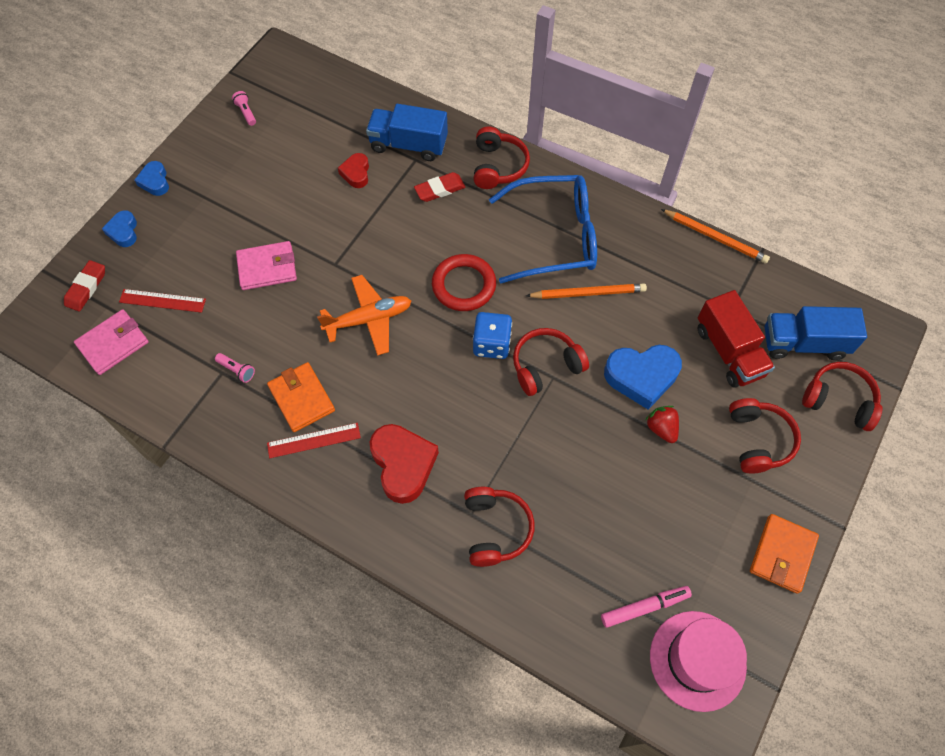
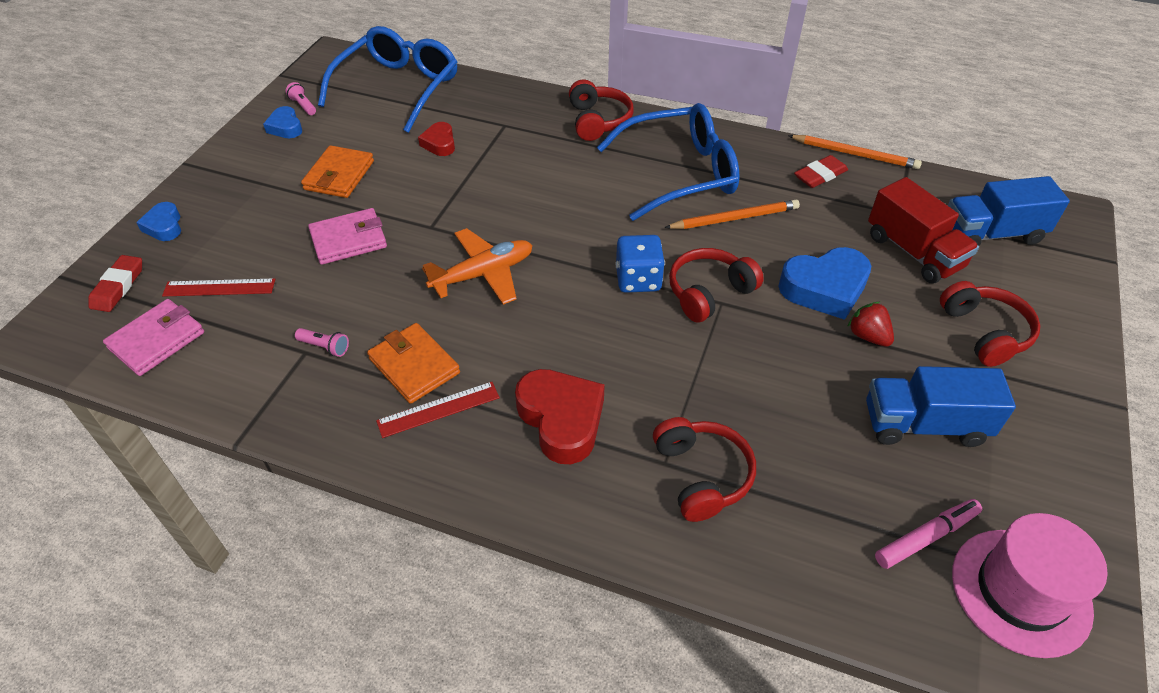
camera: 10 degrees left, 15 degrees down
(155, 181) = (200, 176): blue heart -> blue heart (285, 127)
(330, 102) = (398, 88): none -> blue glasses
(408, 145) = (494, 113): blue truck -> blue truck (924, 424)
(440, 189) = (538, 147): red eraser -> red eraser (820, 175)
(464, 285) = (589, 228): red ring -> none
(782, 554) = (1068, 448): orange wallet -> orange wallet (339, 175)
(839, 400) = (1056, 281): red headphones -> none

